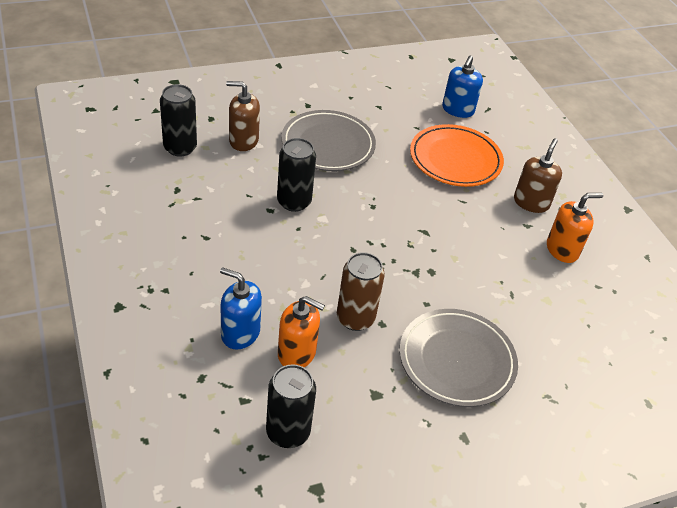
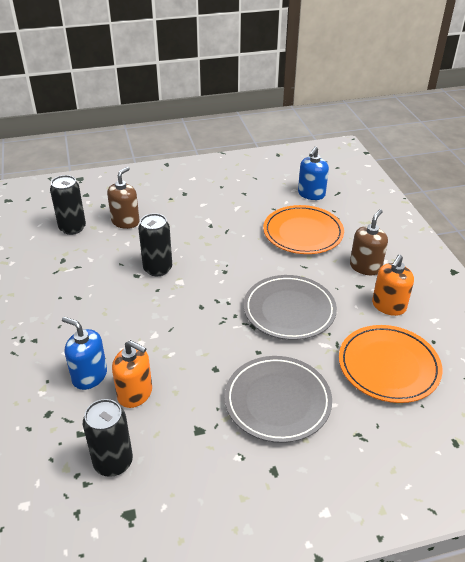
camera: 10 degrees right, 5 degrees down
(243, 141) = (125, 221): brown soap dispenser -> brown soap dispenser turned 105 degrees clockwise
(328, 145) = (195, 223): grey plate -> grey plate (289, 310)
(355, 318) = (192, 364): brown can -> none
(562, 250) = (388, 306): orange soap dispenser -> orange soap dispenser turned 135 degrees clockwise
(570, 320) = (388, 366): none -> orange plate

